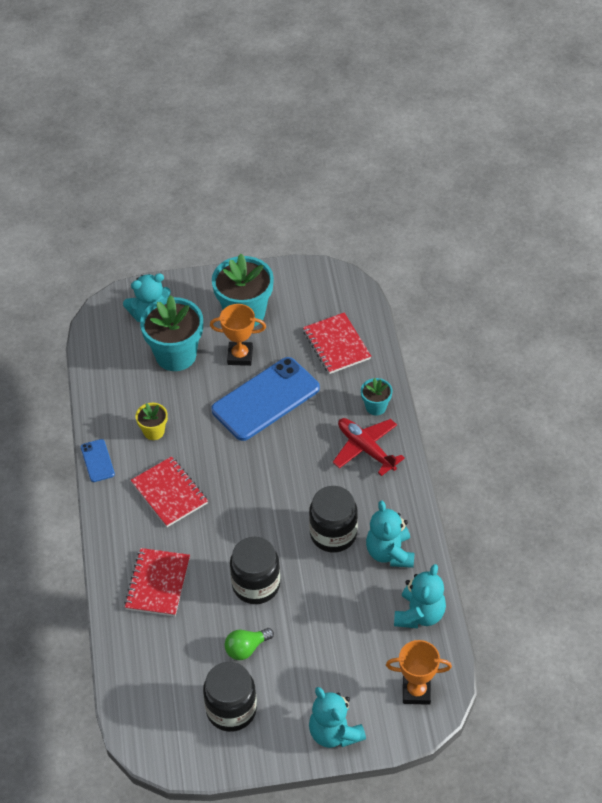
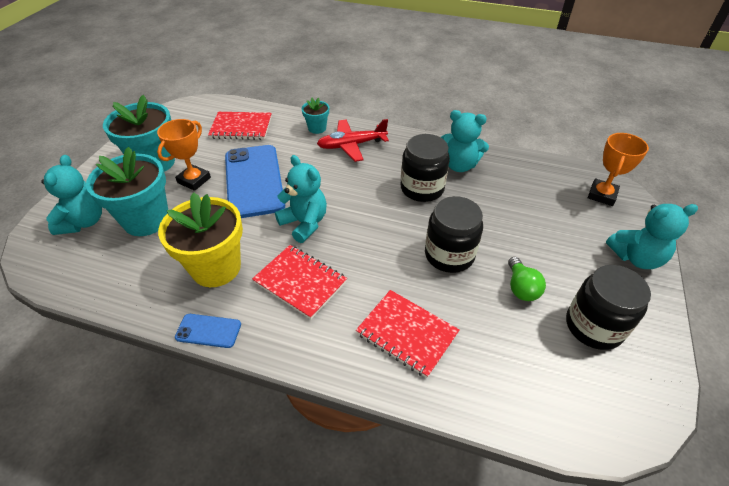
camera: 65 degrees left, 5 degrees down
(154, 431) = (216, 268): yellow flower pot -> yellow flower pot, size x2.01
(169, 493) = (300, 282): red notebook -> red notebook turned 45 degrees clockwise
(419, 614) = (526, 169): turquoise teddy bear -> turquoise teddy bear (304, 223)

